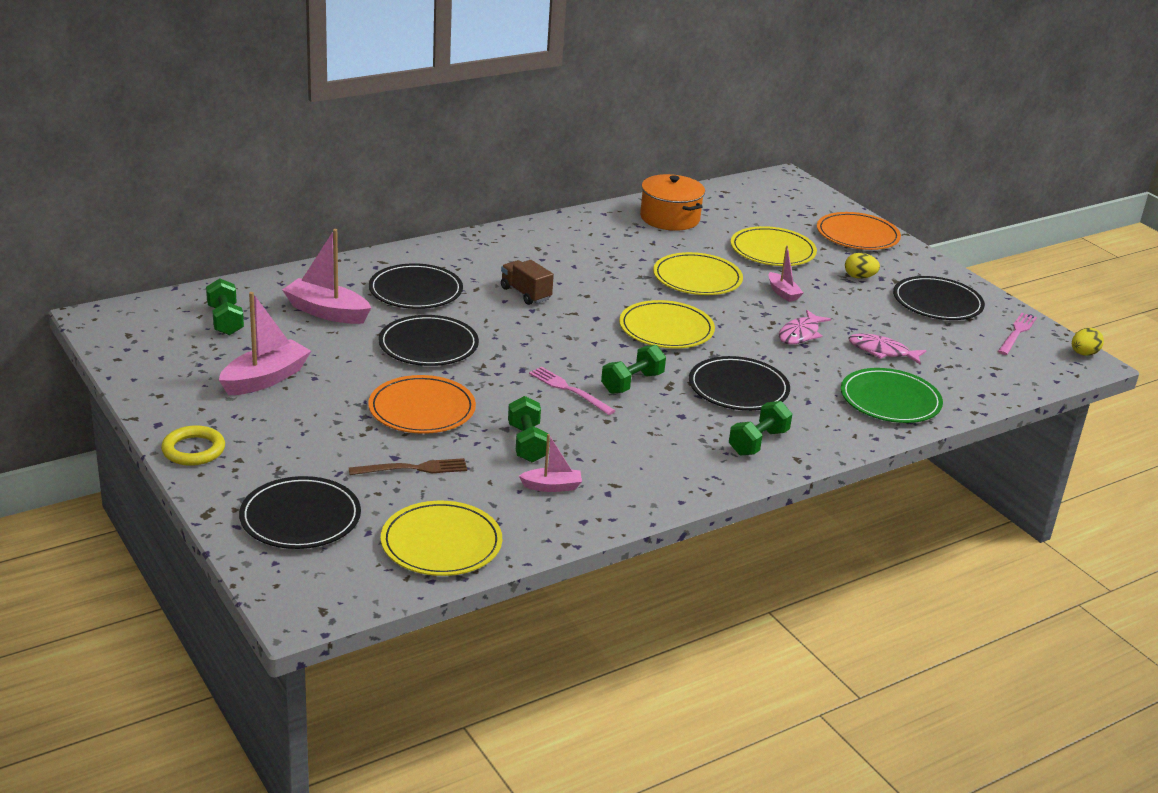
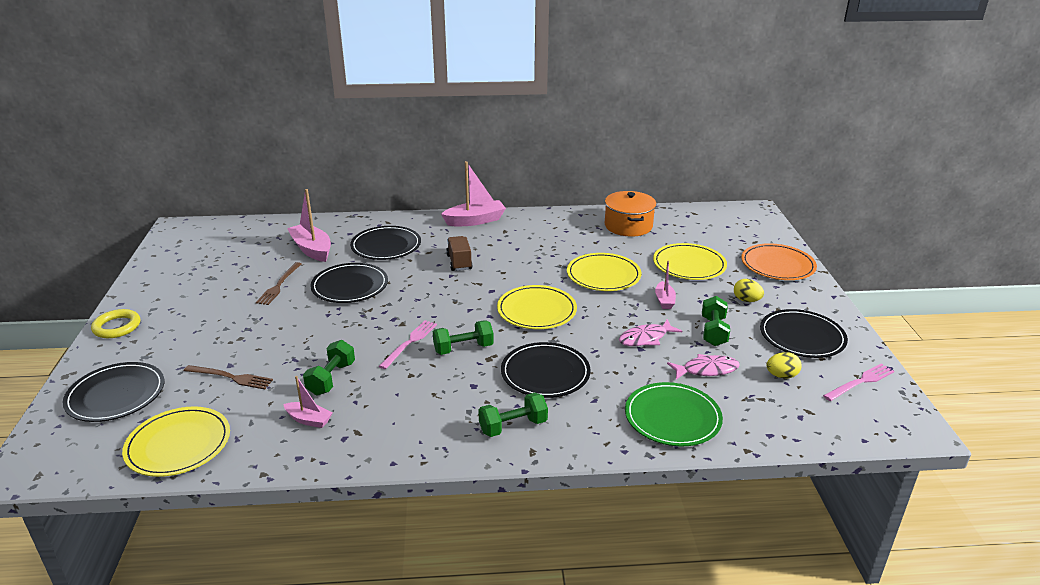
camera: 30 degrees right, 0 degrees up
(225, 320) = (244, 243): green dumbbell -> green dumbbell (713, 331)
(265, 379) = (219, 287): pink boat -> pink boat (475, 221)
(339, 361) = (279, 285): none -> brown fork
(422, 409) = (290, 333): orange plate -> none
(569, 390) = (409, 343): pink fork -> pink fork turned 45 degrees clockwise
(882, 351) = (706, 370): pink fish -> pink fish turned 120 degrees clockwise
(1083, 354) = (918, 419): yellow egg -> yellow egg (781, 376)

